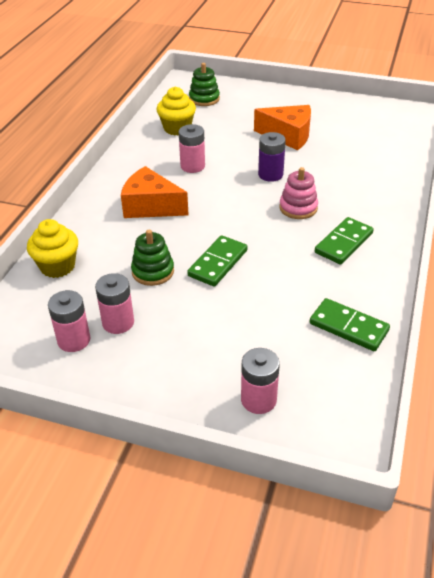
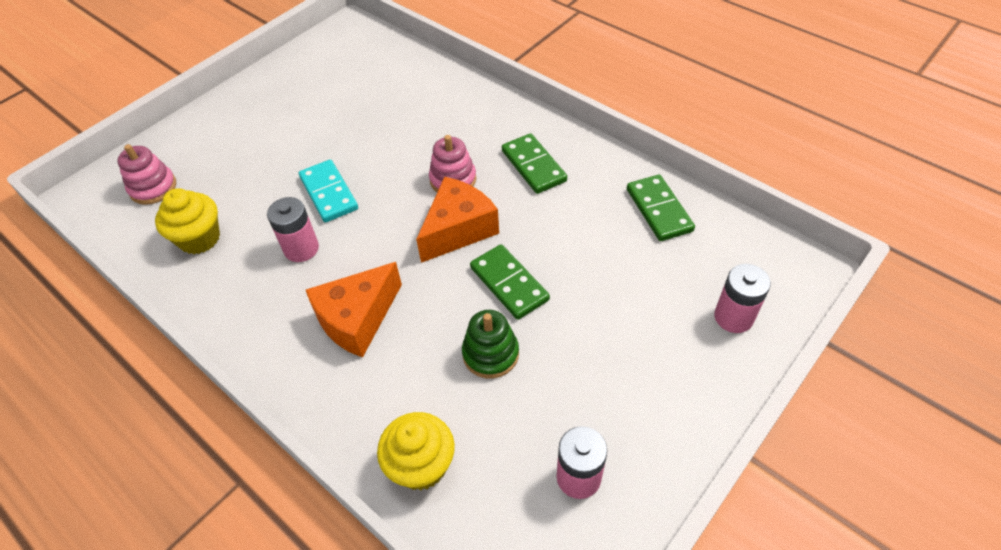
camera: 65 degrees left, 10 degrees up
(118, 322) = (567, 417): pink battery -> none
(204, 99) = (153, 188): green stacking toy -> pink stacking toy
(245, 160) = (329, 193): none -> turquoise domino
(270, 174) = (375, 181): purple battery -> none
(288, 136) = (309, 138): orange cheese -> orange cheese (458, 230)
(348, 327) = (658, 210): green domino -> green domino turned 75 degrees counterclockwise

